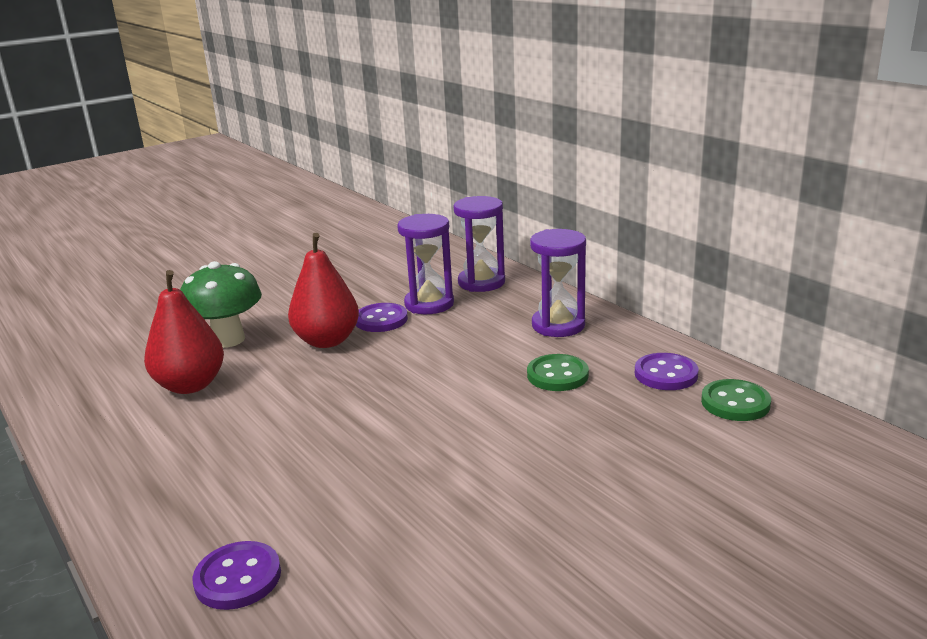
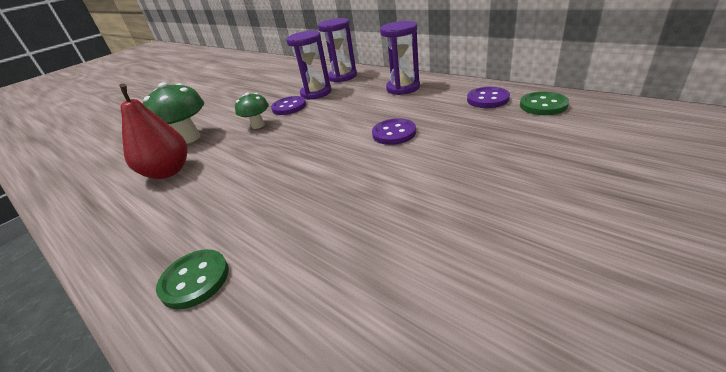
camera: 10 degrees left, 10 degrees up
(238, 578) = (248, 317): purple button -> purple button (394, 133)
(327, 341) = (258, 125): red pear -> green mushroom
(557, 375) = (420, 113): green button -> green button (195, 280)

